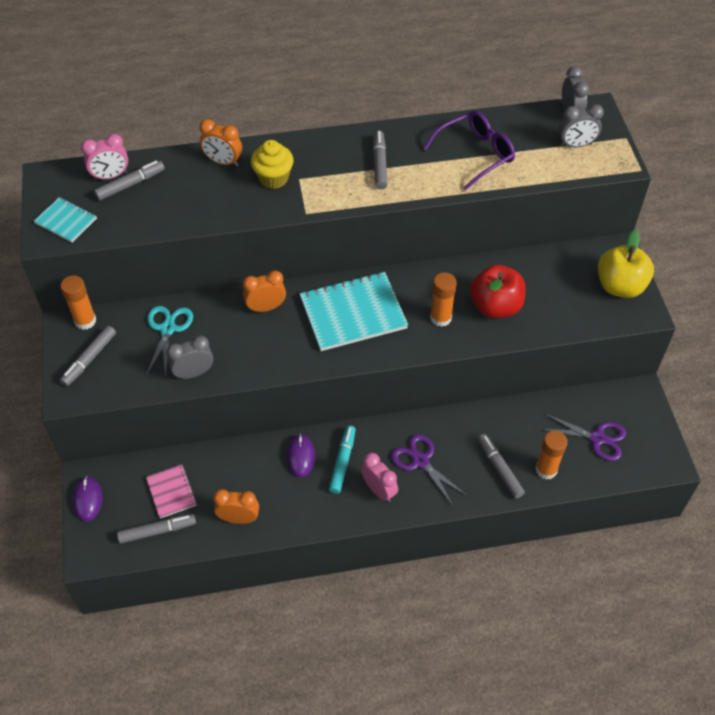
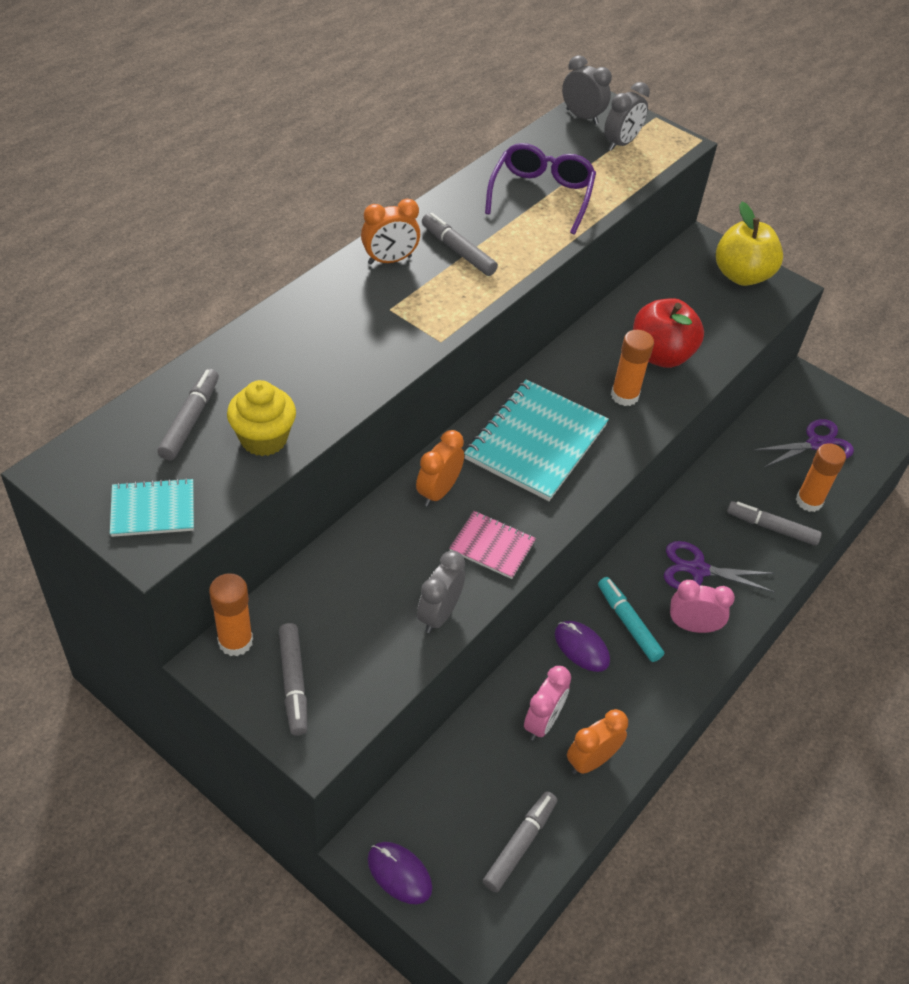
camera: 45 degrees left, 5 degrees down
(110, 176) = (151, 424): pink clock -> pink clock (542, 722)
(168, 328) = (351, 585): turquoise scissors -> none
(171, 492) = (487, 788): pink notebook -> pink notebook (492, 546)
(223, 162) = (279, 335): orange clock -> orange clock (390, 260)
(273, 178) = (360, 323): yellow cupcake -> yellow cupcake (263, 439)

